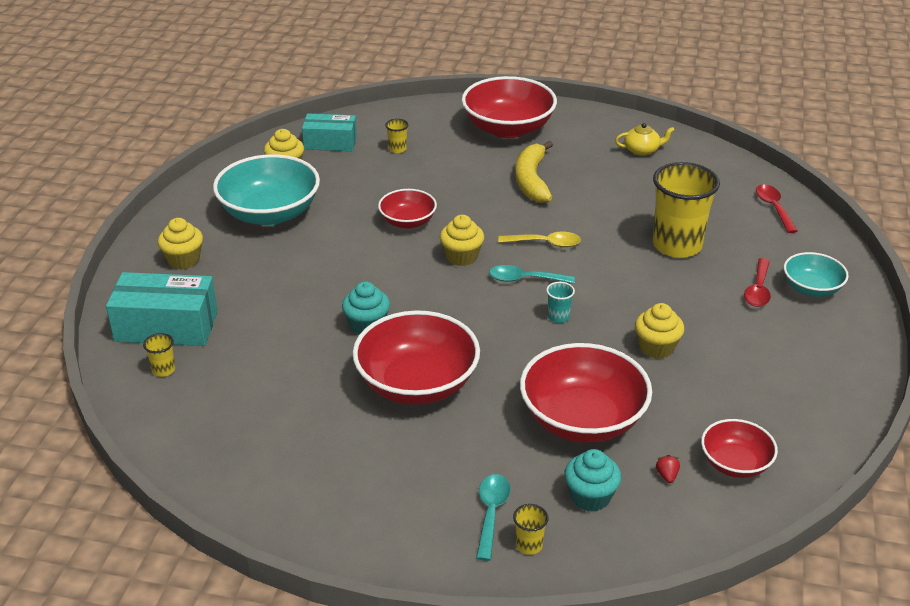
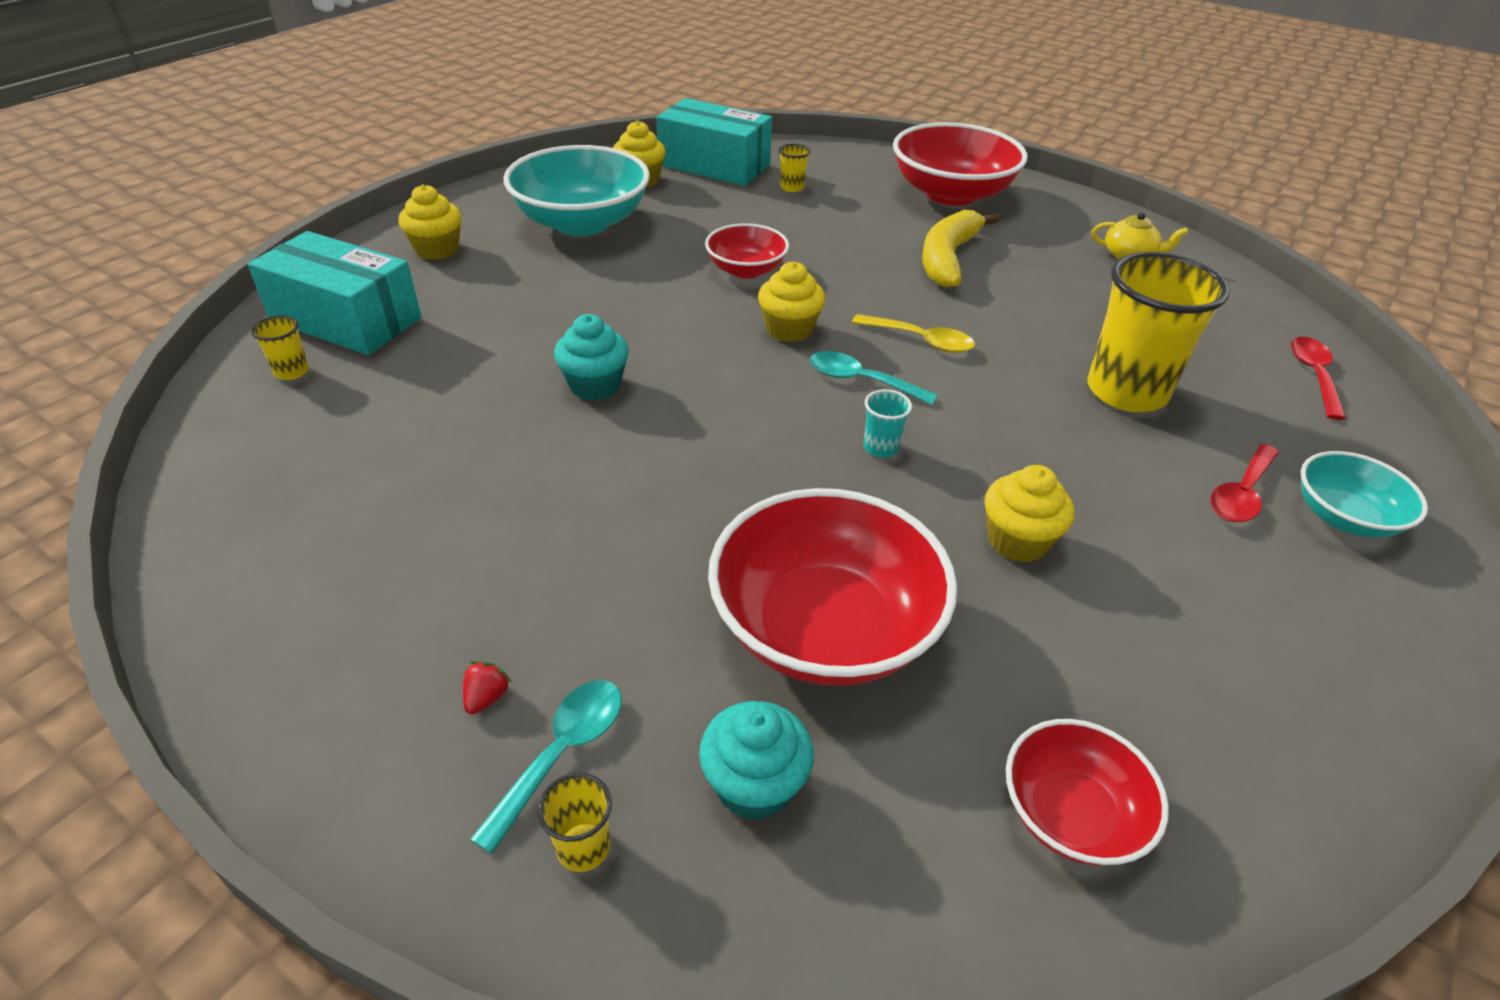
camera: 20 degrees right, 5 degrees up
(330, 143) = (714, 165): turquoise box -> turquoise box, size x1.51
(417, 384) = (602, 488): red bowl -> none
(667, 475) = (922, 792): red strawberry -> red strawberry (486, 697)

